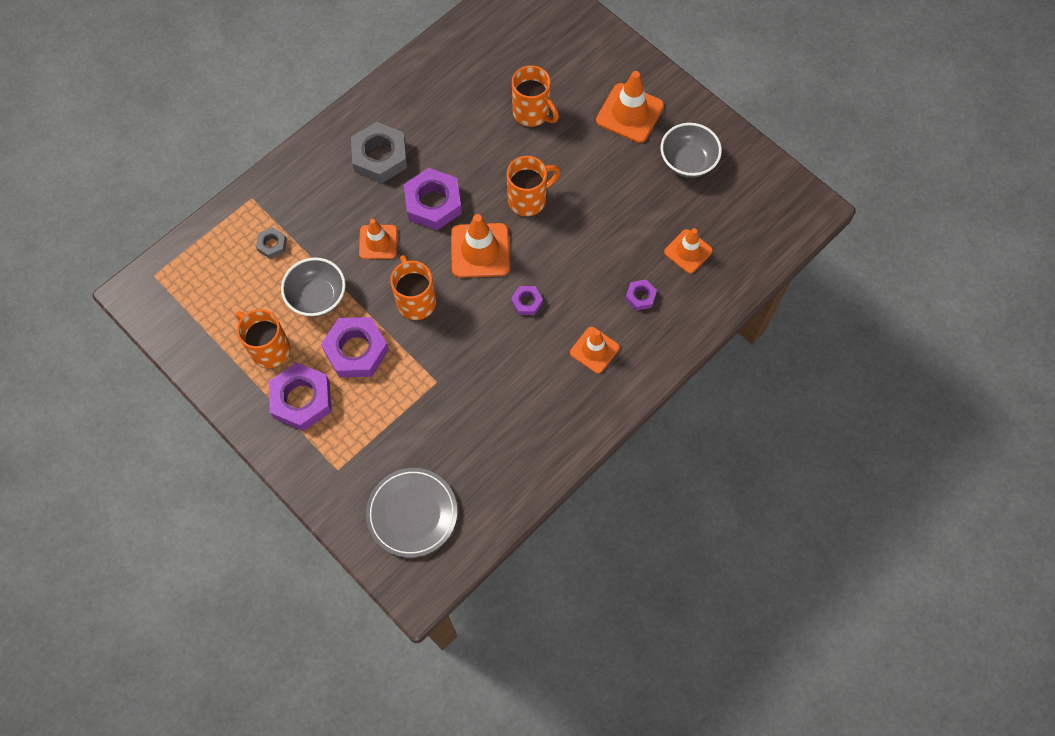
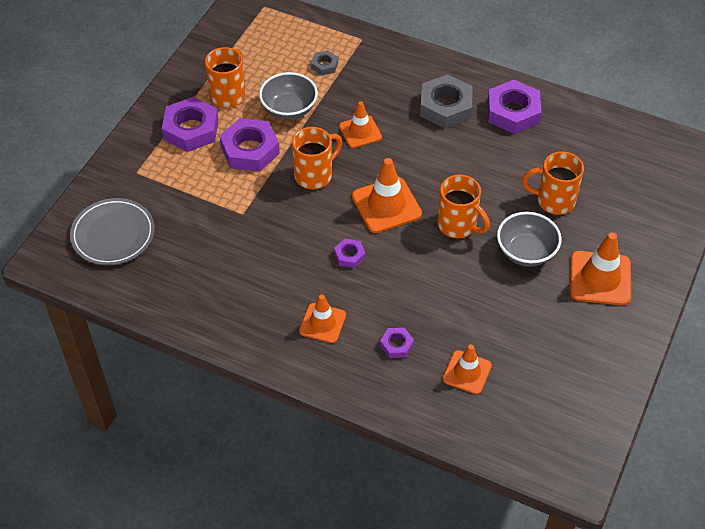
camera: 70 degrees right, 15 degrees down
(433, 203) = (418, 157): purple nut -> purple nut (513, 112)
(532, 113) = (554, 201): orange mug -> orange mug turned 75 degrees clockwise
(687, 161) = (571, 344): grey bowl -> grey bowl (526, 252)

